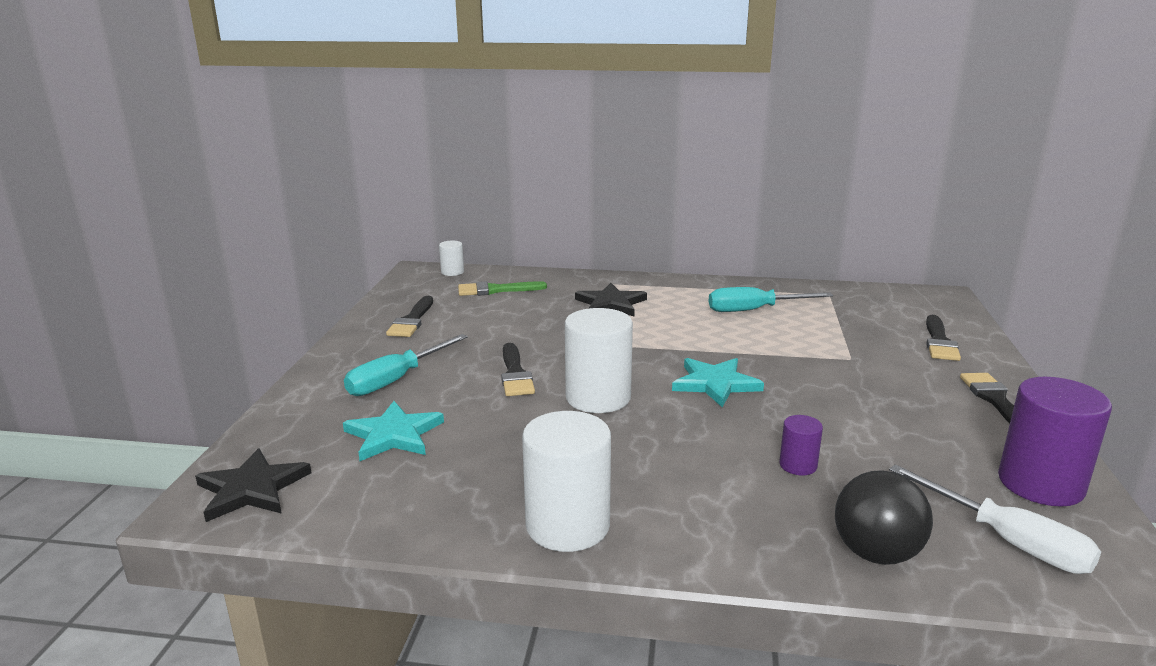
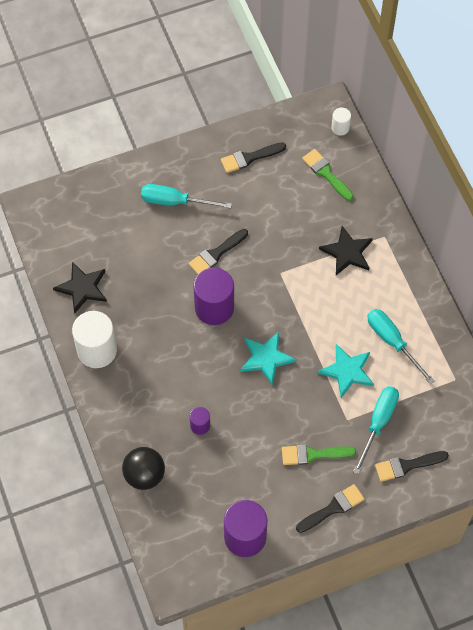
camera: 60 degrees right, 40 degrees up
(252, 489) = (52, 215): black star -> black star (82, 288)
(394, 435) = (123, 238): turquoise star -> turquoise star (347, 371)
(598, 398) = (214, 308): white cylinder -> purple cylinder
(866, 342) = (378, 423): none -> turquoise screwdriver
(897, 392) = (313, 454): none -> green brush
(1007, 541) = (184, 526): white screwdriver -> none

